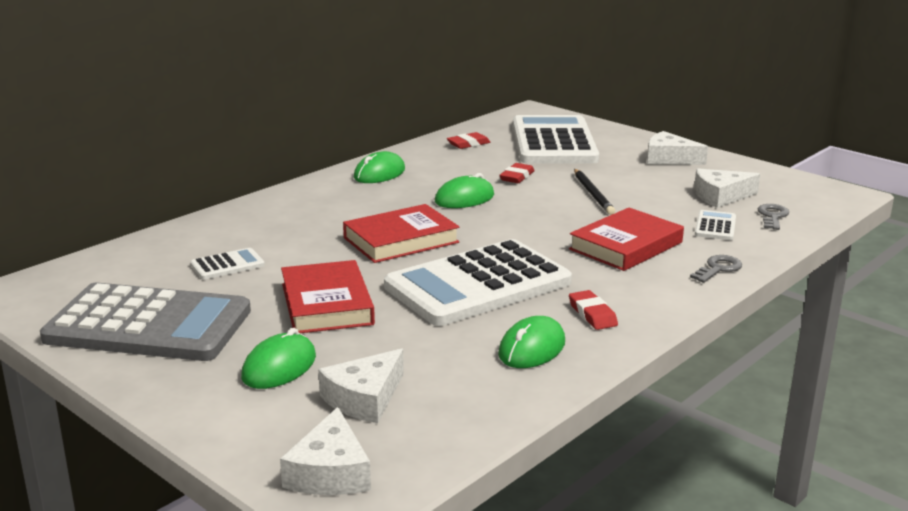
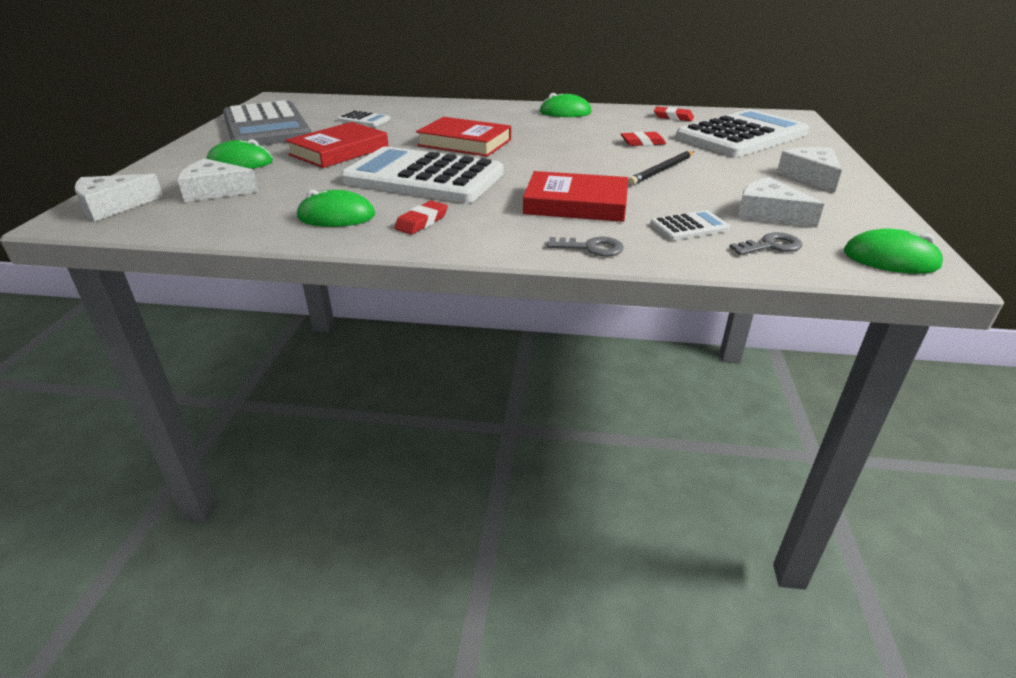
camera: 55 degrees right, 10 degrees up
(464, 198) = (568, 140): green mouse -> green mouse (890, 259)

